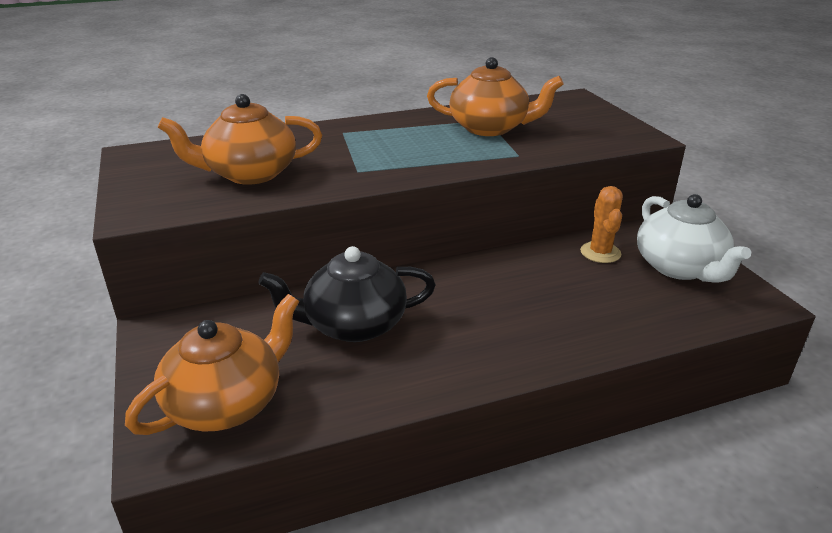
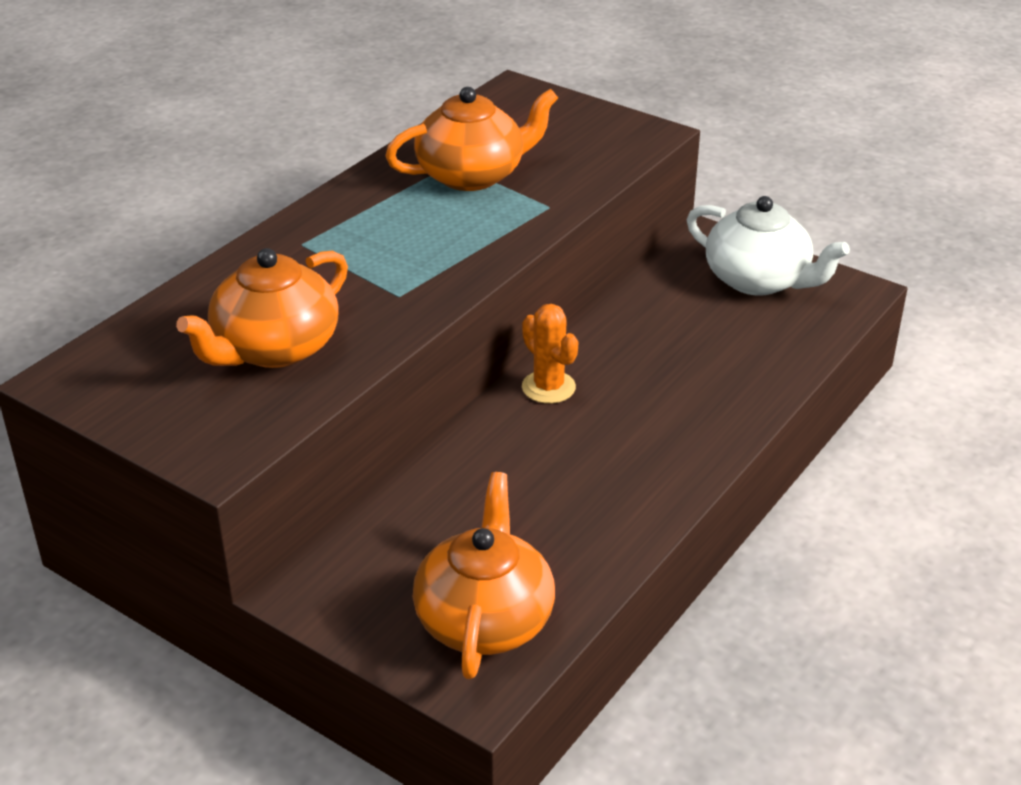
camera: 35 degrees left, 5 degrees up
(353, 325) = (511, 484): black teapot -> none
(600, 252) = (670, 292): orange cactus -> orange cactus (548, 387)

